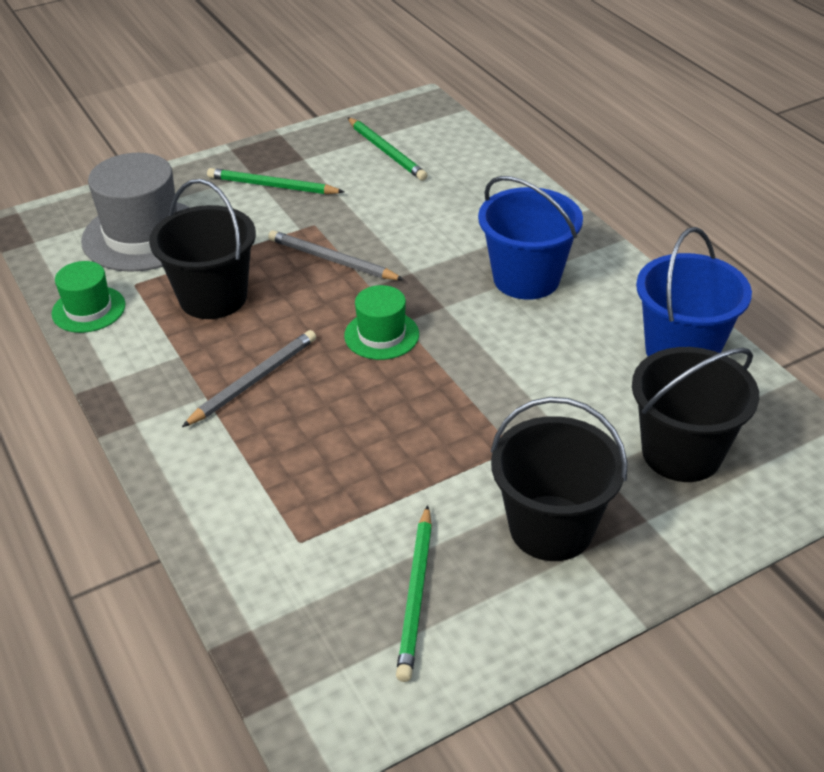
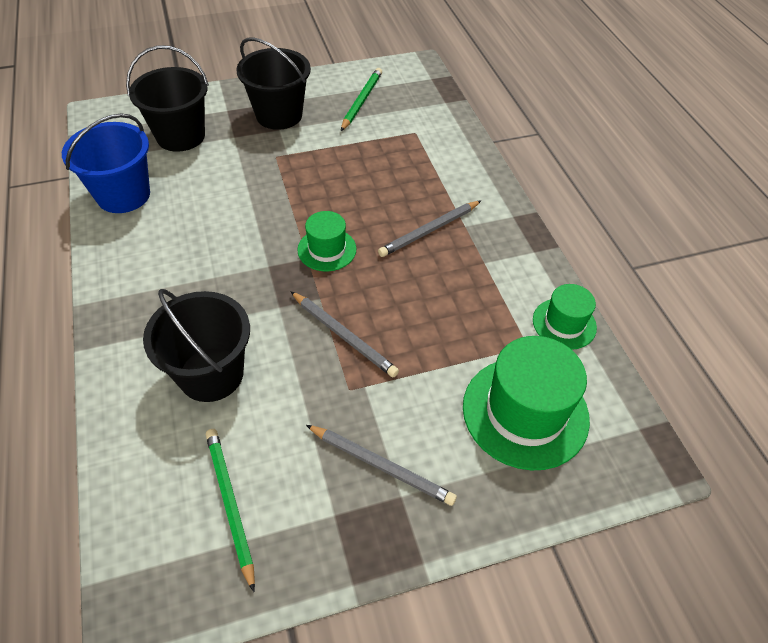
camera: 170 degrees left, 10 degrees up
(143, 235) = (525, 412): grey hat -> green hat
(213, 297) = (456, 314): black bucket -> black bucket (211, 374)
(272, 186) = (381, 466): green pencil -> grey pencil
(526, 278) = (188, 279): blue bucket -> none

